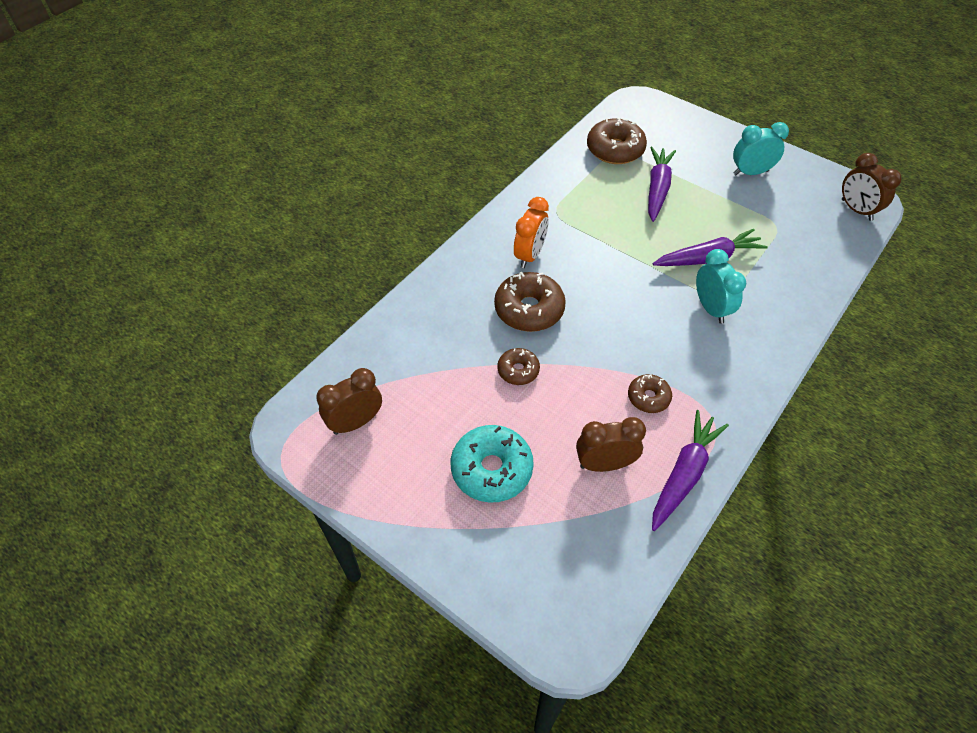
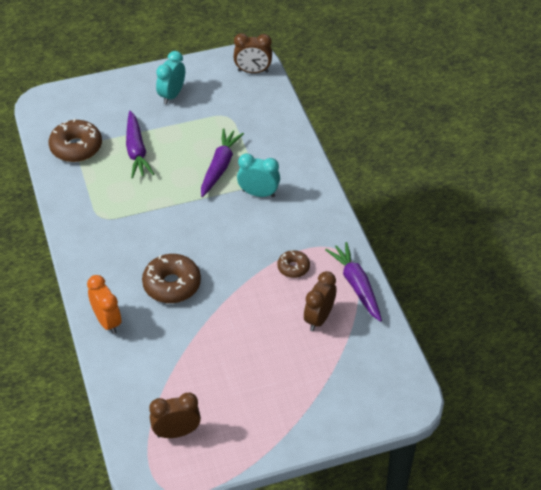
camera: 55 degrees left, 5 degrees down
(355, 422) = (176, 432): brown clock -> brown clock turned 75 degrees clockwise
(491, 469) = (275, 377): turquoise donut -> none
(518, 370) = (215, 320): brown donut -> none
(530, 255) = (126, 256): orange clock -> orange clock (107, 321)
(657, 189) = (136, 151): purple carrot -> purple carrot turned 150 degrees counterclockwise

